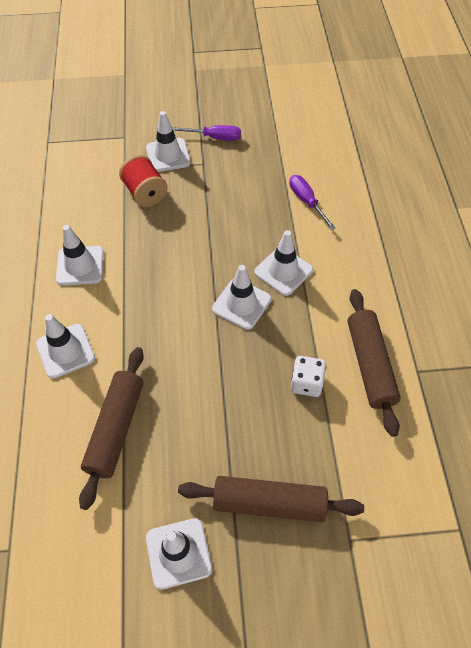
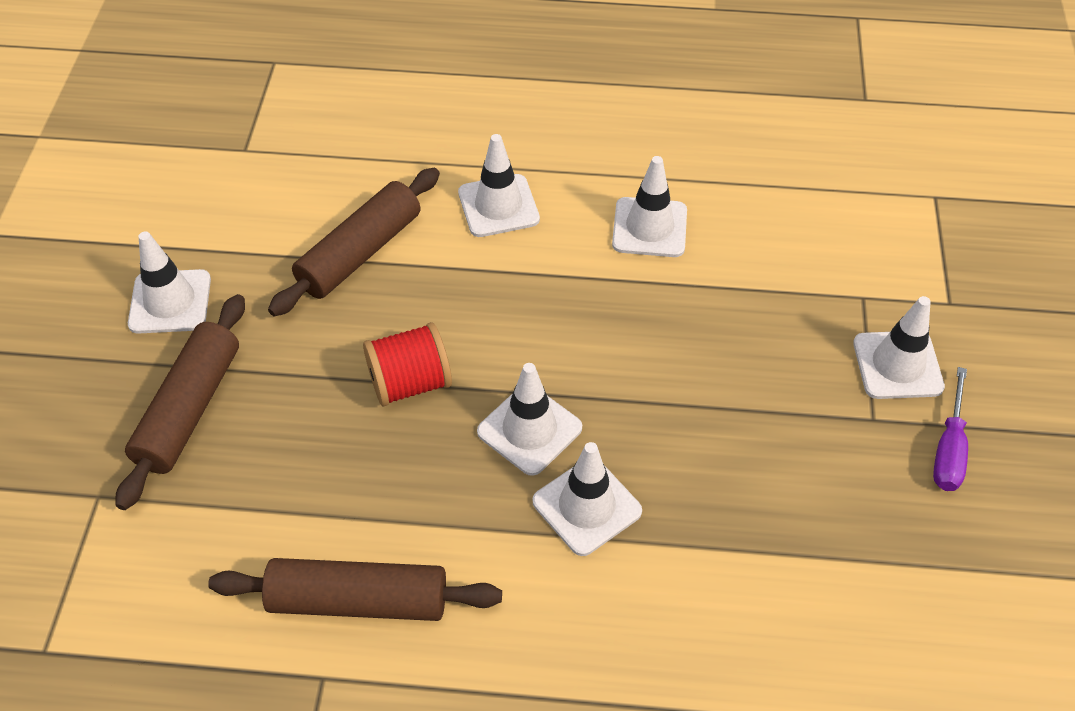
camera: 100 degrees right, 5 degrees down
(116, 429) = (360, 253): brown rolling pin -> brown rolling pin turned 75 degrees counterclockwise
(145, 193) = (800, 322): red spool -> red spool (410, 383)
(306, 201) = (755, 584): purple screwdriver -> none
(306, 383) = (355, 495): white dice -> none

